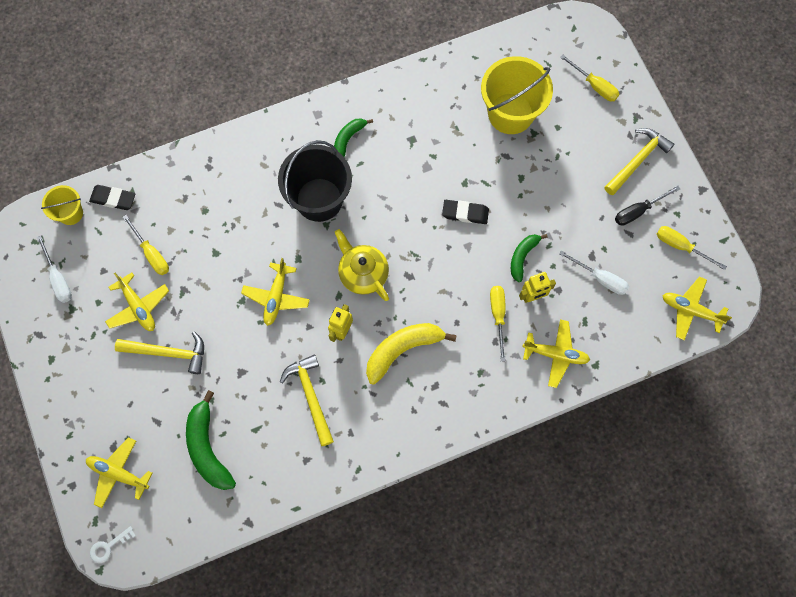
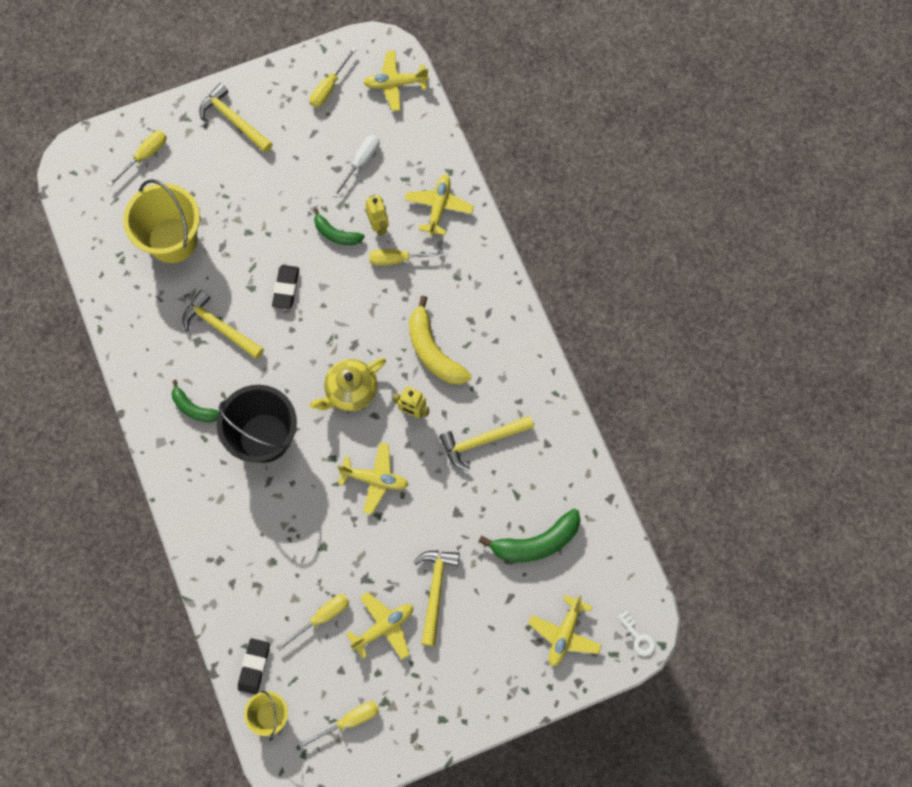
camera: 90 degrees left, 0 degrees up
(58, 279) = (349, 721): white screwdriver -> yellow screwdriver
(426, 157) = (220, 327): none -> yellow hammer
(638, 211) = (290, 123): black screwdriver -> none
(690, 310) = (395, 84): yellow plane -> yellow plane turned 60 degrees clockwise

